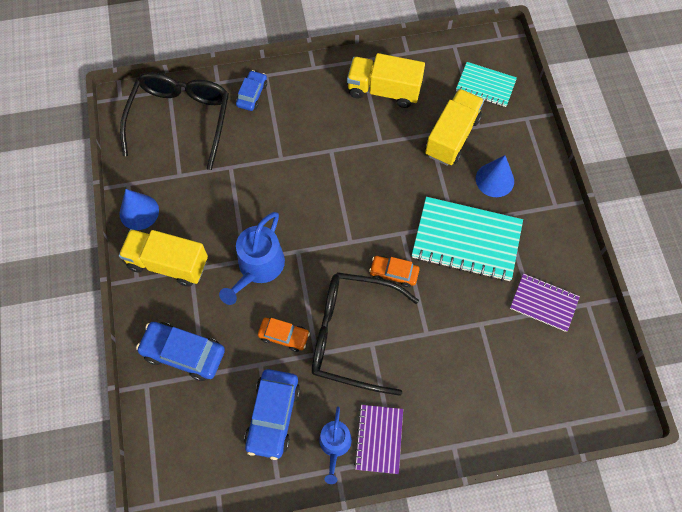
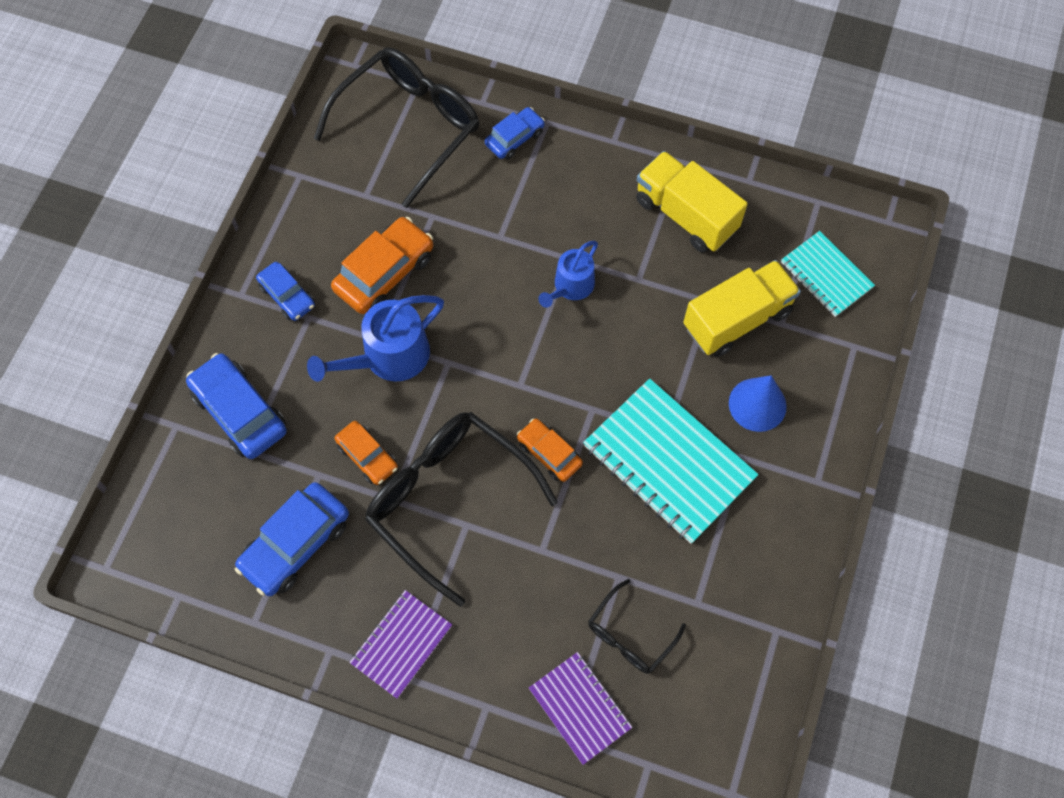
camera: 30 degrees right, 0 degrees up
(139, 212) = (292, 216): blue cone -> none
(168, 263) = (287, 296): yellow truck -> blue car
(222, 217) = (384, 273): none -> orange car
(335, 445) = (345, 620): blue watering can -> blue watering can (571, 286)
(509, 354) = (629, 635): none -> black glasses
(543, 303) = (718, 596): purple notebook -> purple notebook (580, 708)

